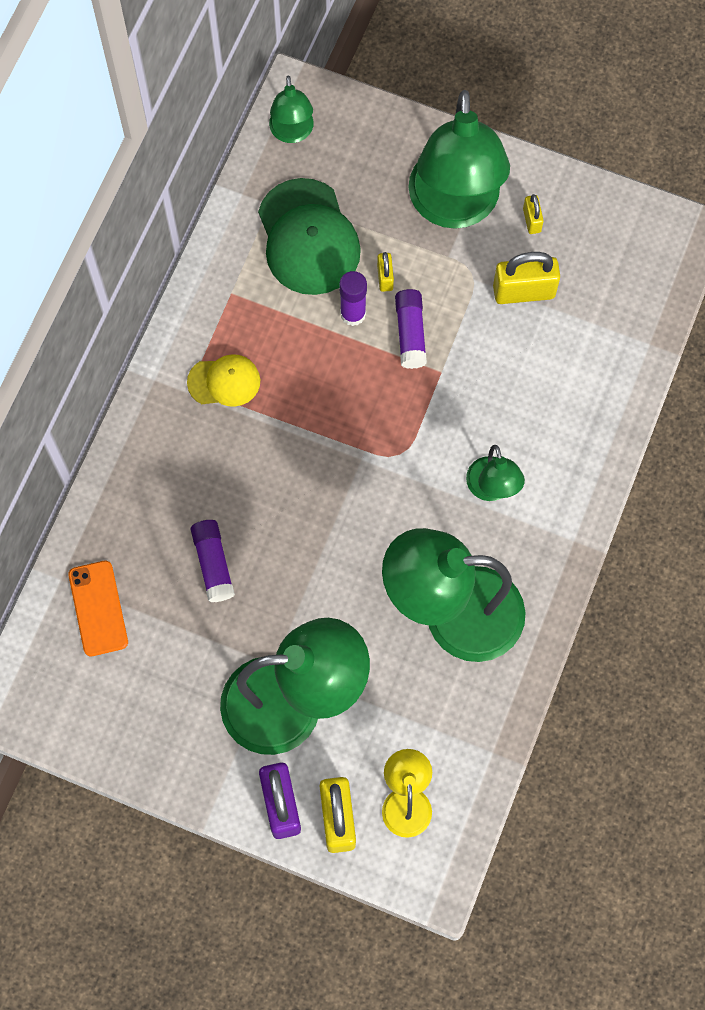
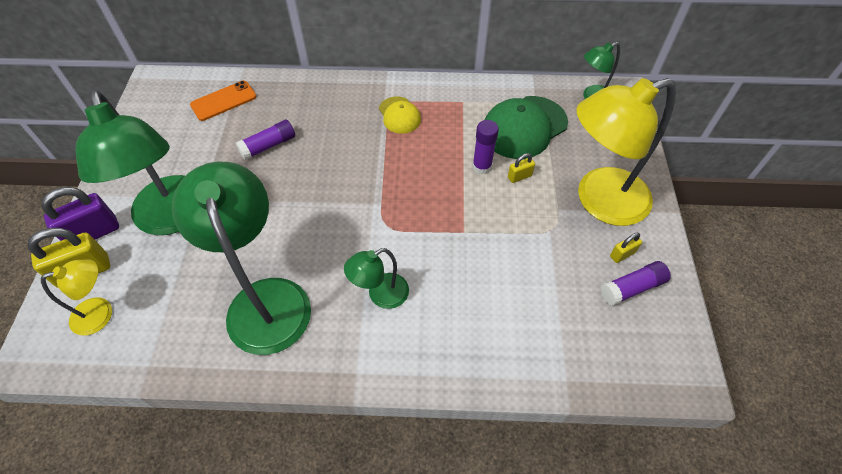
camera: 70 degrees right, 15 degrees down
(410, 333) = (484, 204): purple glue stick -> purple glue stick (632, 288)
(454, 207) = (599, 201): green lamp -> yellow lamp
(524, 291) = (559, 267): yellow padlock -> none

